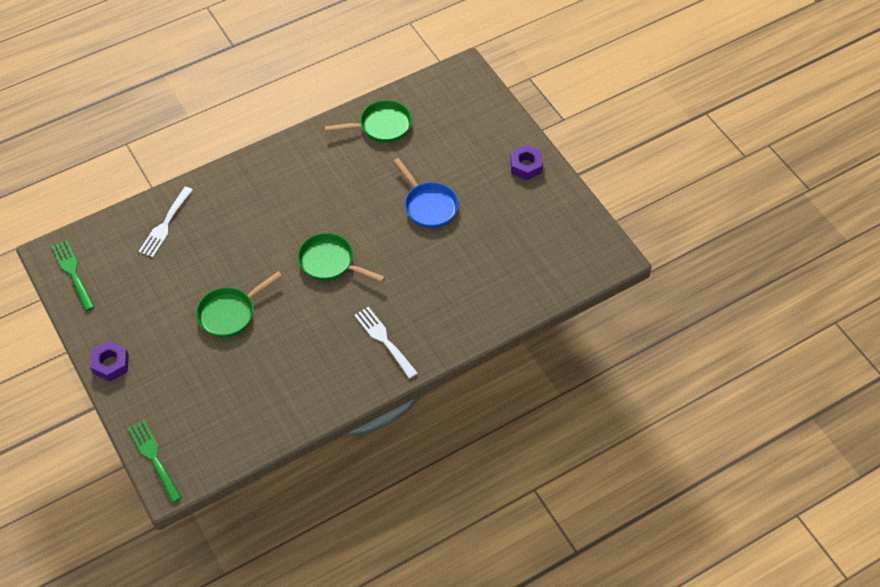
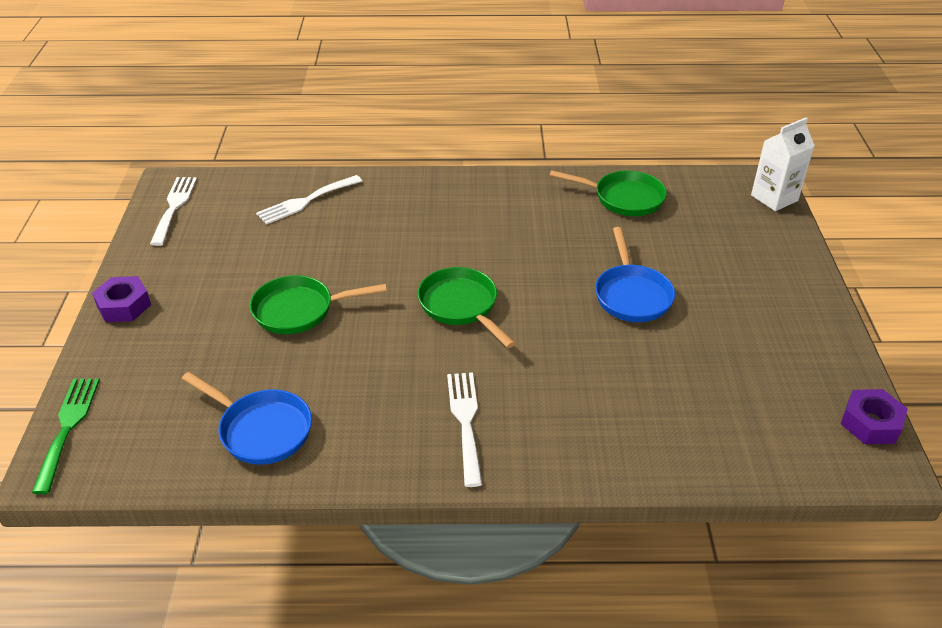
camera: 30 degrees right, 15 degrees down
(73, 272) = (174, 207): green fork -> white fork
(271, 402) = (261, 430): none -> blue pan
(478, 83) = (774, 198): none -> white carton
(526, 166) = (795, 301): purple nut -> purple nut (870, 423)

